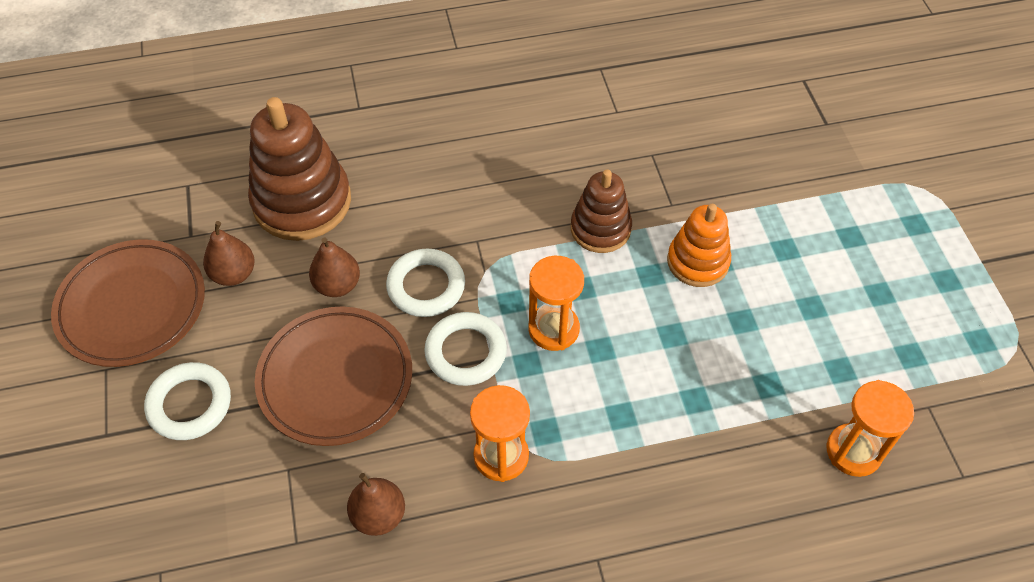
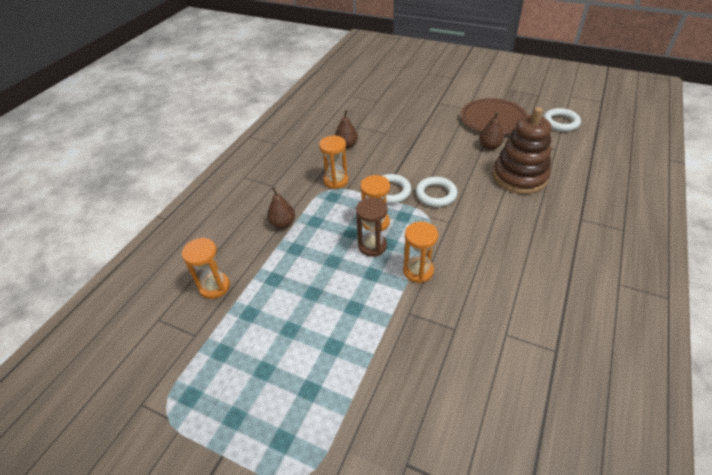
camera: 130 degrees right, 10 degrees down
(190, 404) = (434, 121): white ring -> white ring (560, 122)
(335, 378) = (412, 154): brown plate -> none
(337, 285) = (459, 170): brown pear -> brown pear (283, 223)
(600, 229) = (418, 271): brown stacking toy -> orange hourglass
(603, 304) = (372, 246): none -> brown hourglass
(697, 262) = (362, 298): orange stacking toy -> none

